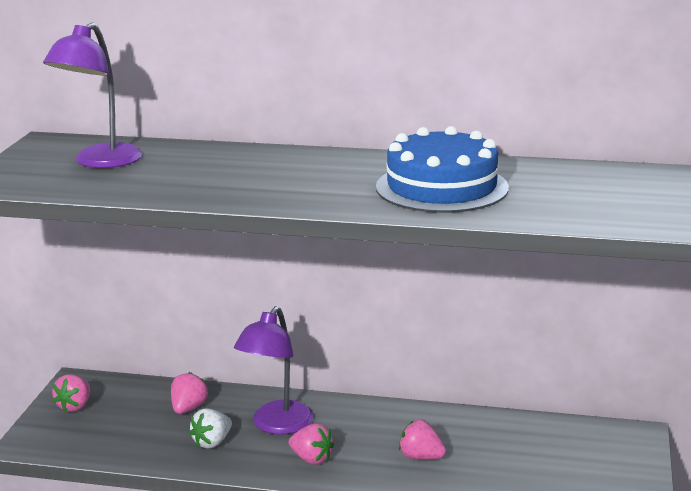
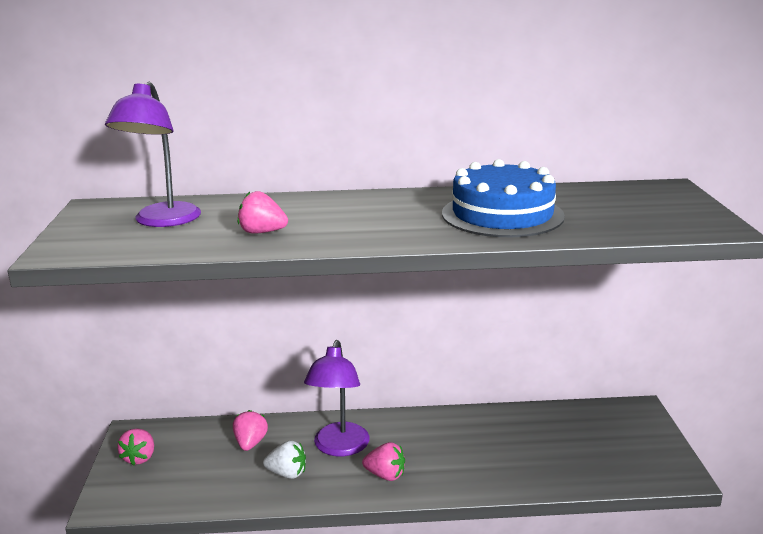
camera: 15 degrees left, 0 degrees up
(212, 442) = (287, 474): white strawberry -> white strawberry turned 105 degrees counterclockwise
(421, 457) = (479, 457): pink strawberry -> pink strawberry (262, 232)

